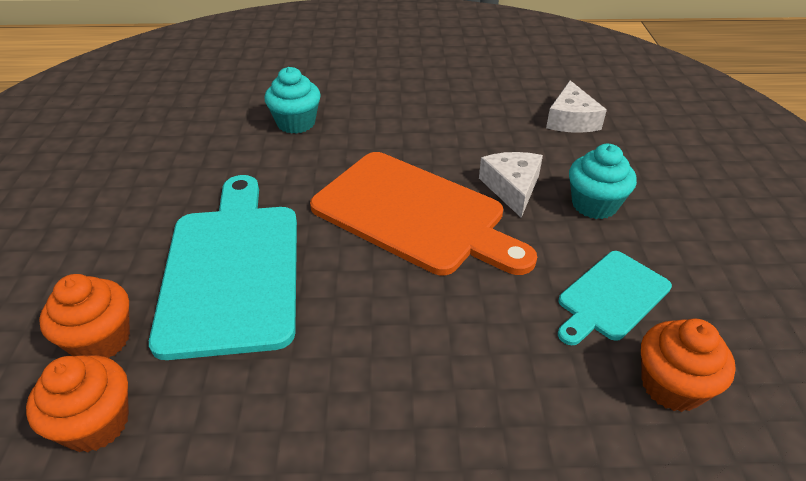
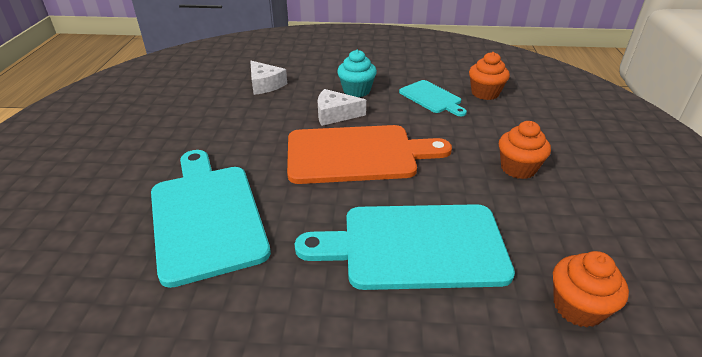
camera: 85 degrees left, 5 degrees down
(101, 340) = (502, 322): orange cupcake -> orange cupcake (518, 168)
(296, 123) = (206, 216): turquoise cupcake -> turquoise cutting board
(414, 214) = (357, 154): orange cutting board -> orange cutting board turned 45 degrees clockwise
(571, 120) = (265, 85): white cheese -> white cheese turned 45 degrees clockwise

